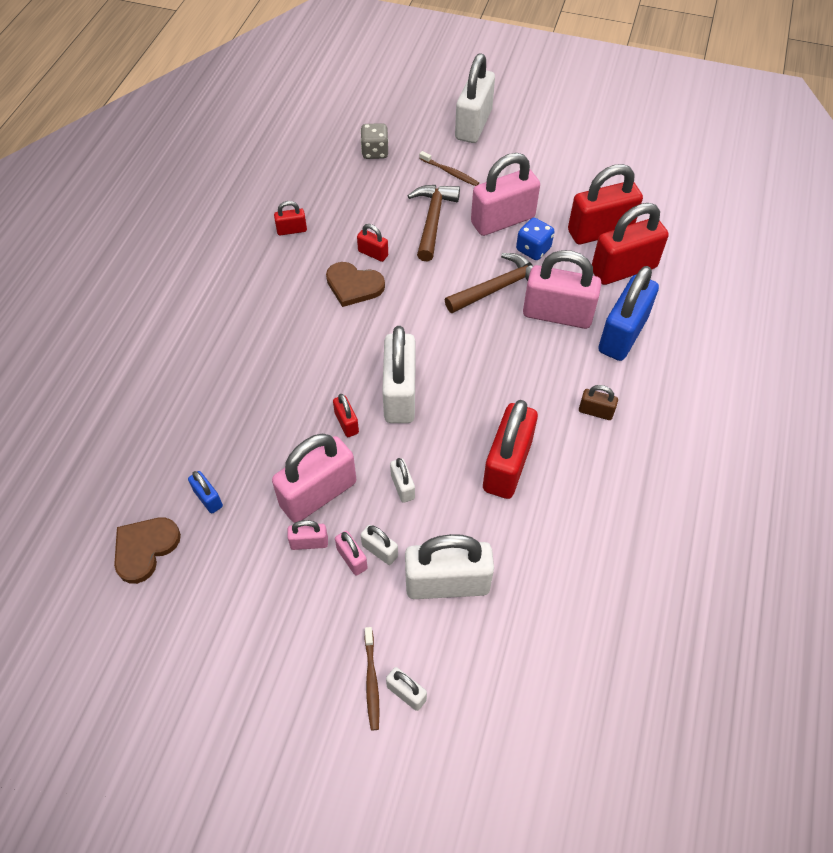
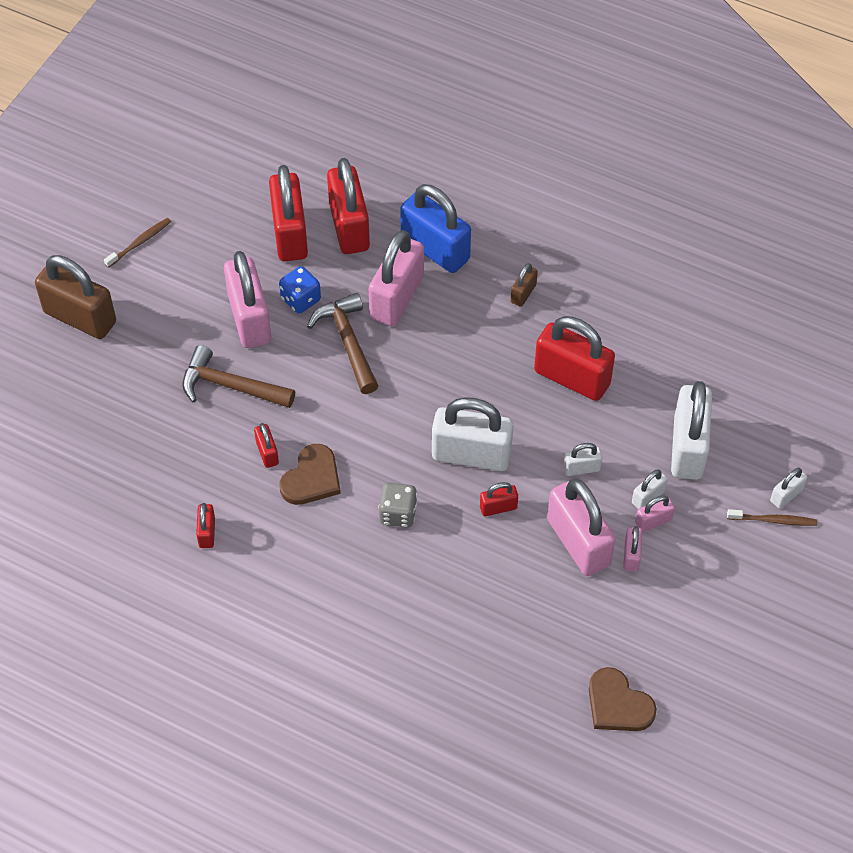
camera: 80 degrees left, 0 degrees up
(208, 498) = (568, 643): blue padlock -> none
(373, 253) = (267, 453): red padlock -> red padlock turned 60 degrees counterclockwise
(375, 152) = (96, 428): grey dice -> grey dice (398, 513)
(450, 172) = (157, 356): brown toothbrush -> brown toothbrush (140, 242)
(473, 124) = (80, 317): white padlock -> brown padlock

